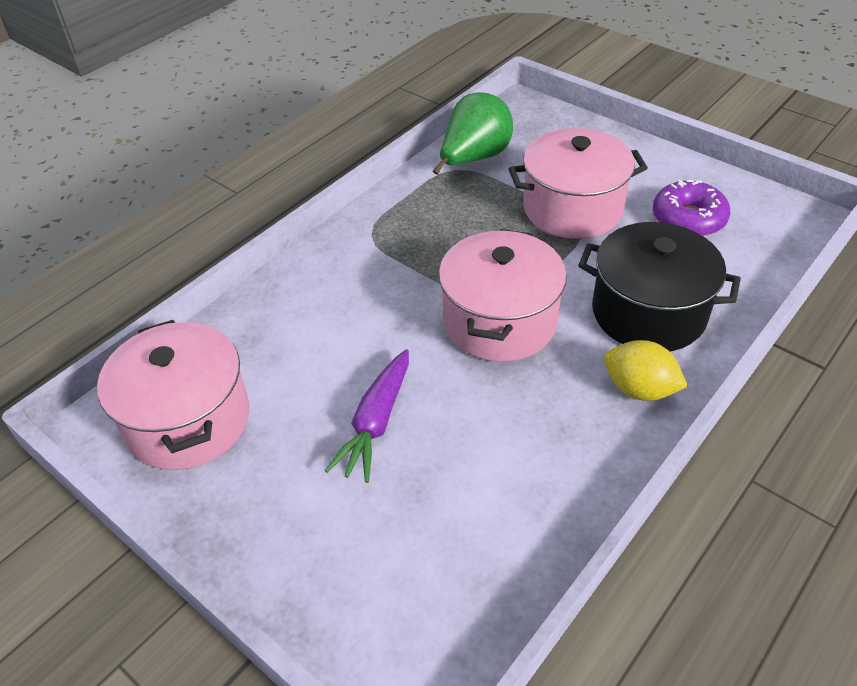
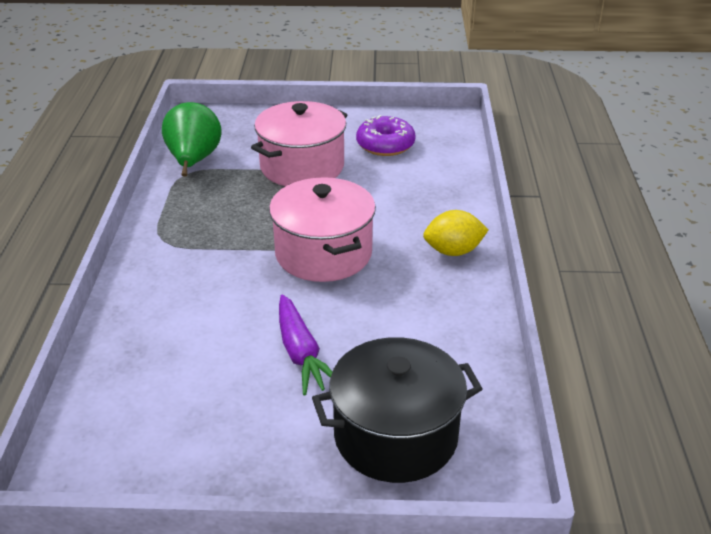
camera: 40 degrees left, 10 degrees down
(188, 420) = (144, 428): pink pot -> none
(648, 312) = (415, 207): black pot -> black pot (395, 435)

